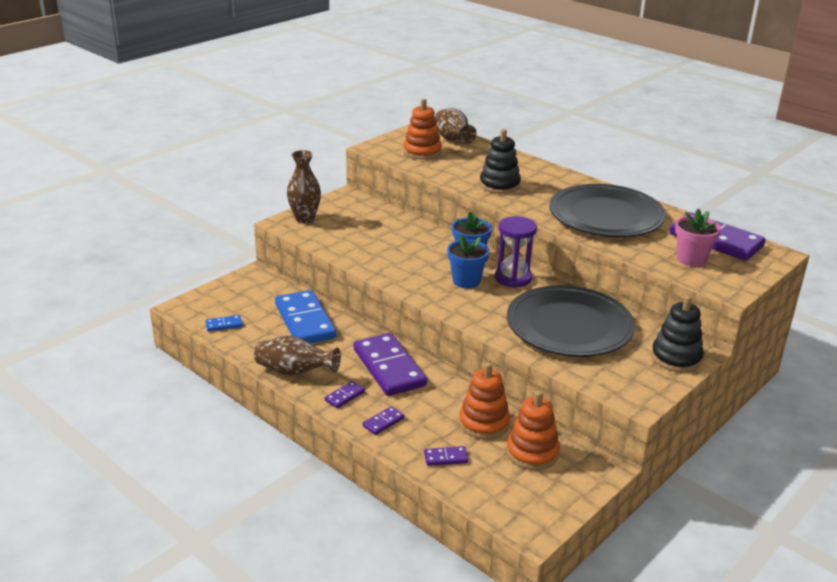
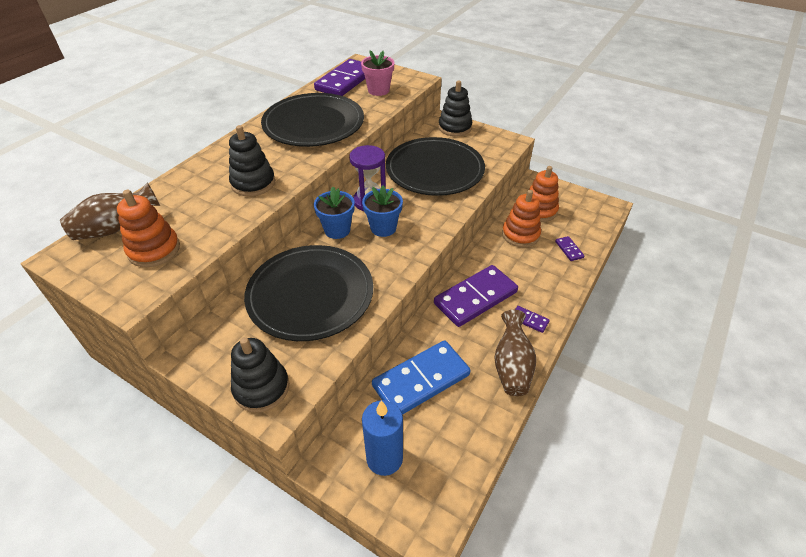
camera: 100 degrees left, 15 degrees up
(224, 325) = (453, 462): blue domino -> none
(246, 296) = (384, 458): none -> blue candle
(305, 219) = (261, 388): brown vase -> black stacking toy
(383, 422) = (549, 289): purple domino -> none
(387, 240) = (310, 295): none -> black plate

